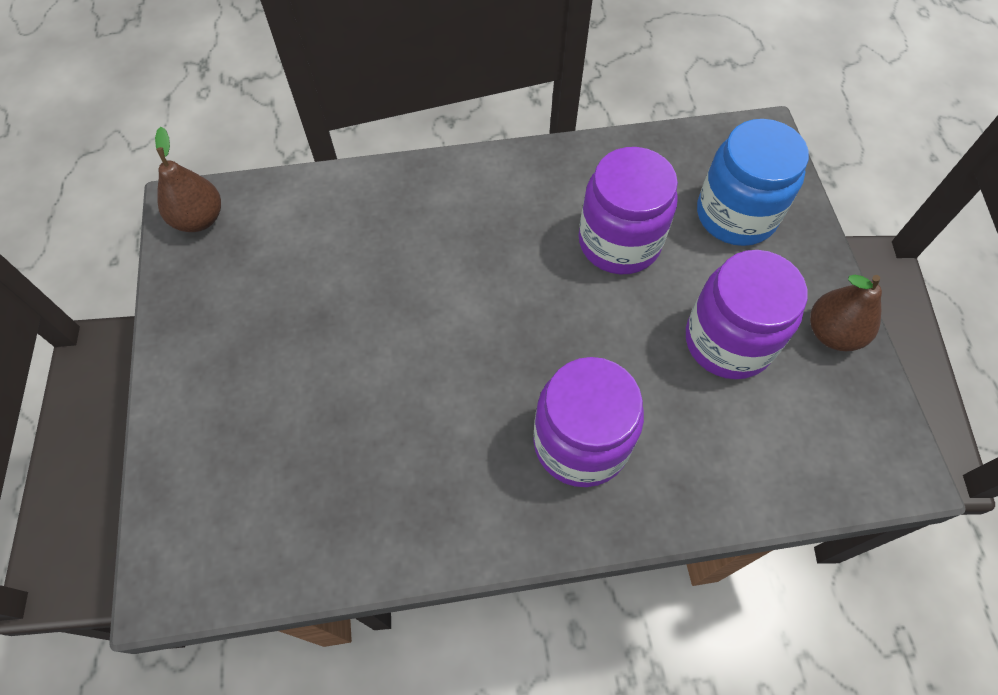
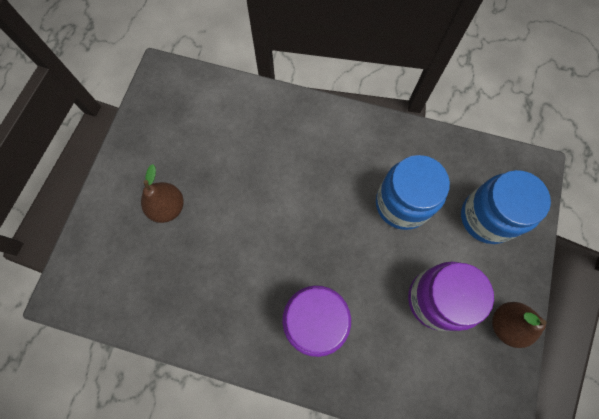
camera: 25 degrees right, 10 degrees up
(199, 219) = (165, 84): brown pear -> brown pear (168, 207)
(619, 242) = (402, 204): purple jar -> blue jar

